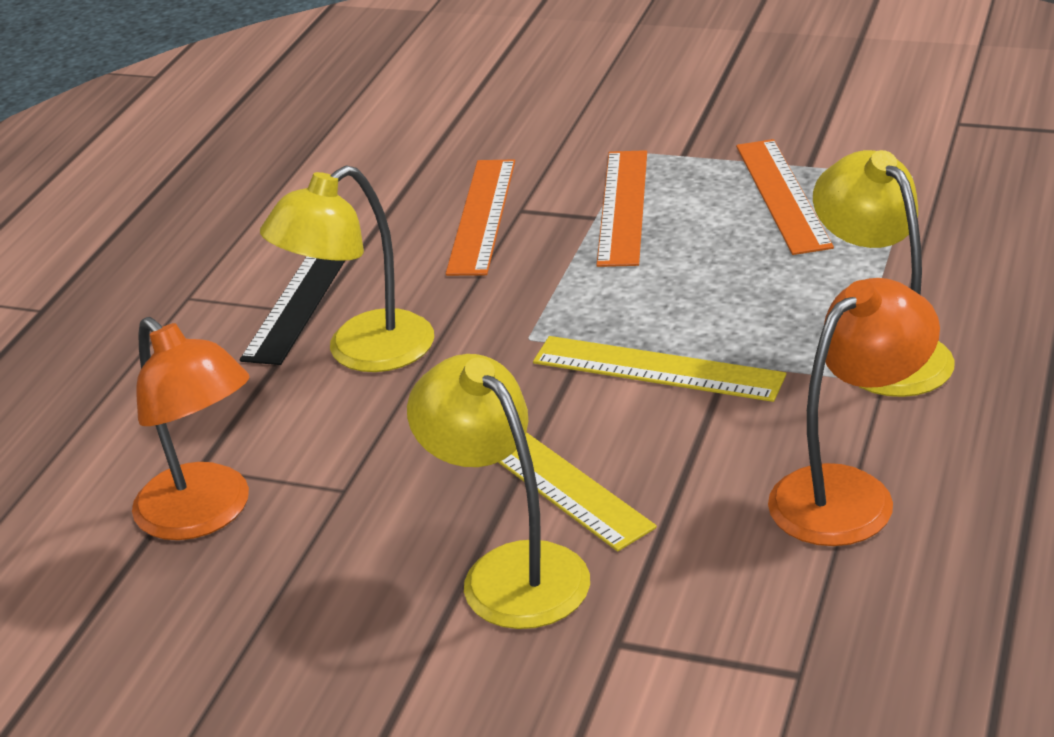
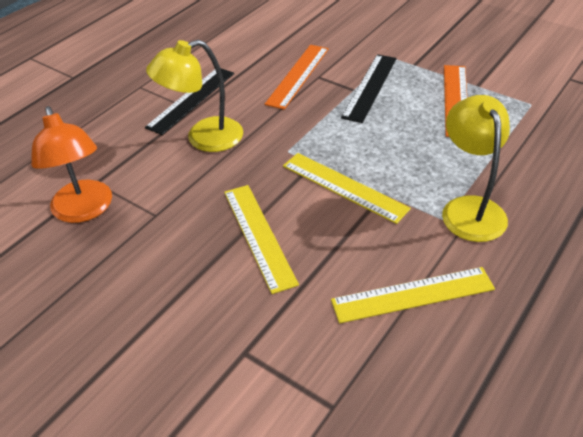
camera: 15 degrees right, 10 degrees up
(509, 571) = (211, 289): yellow lamp -> none
(622, 207) = (369, 87): orange ruler -> black ruler
(849, 493) = (412, 294): orange lamp -> yellow ruler

